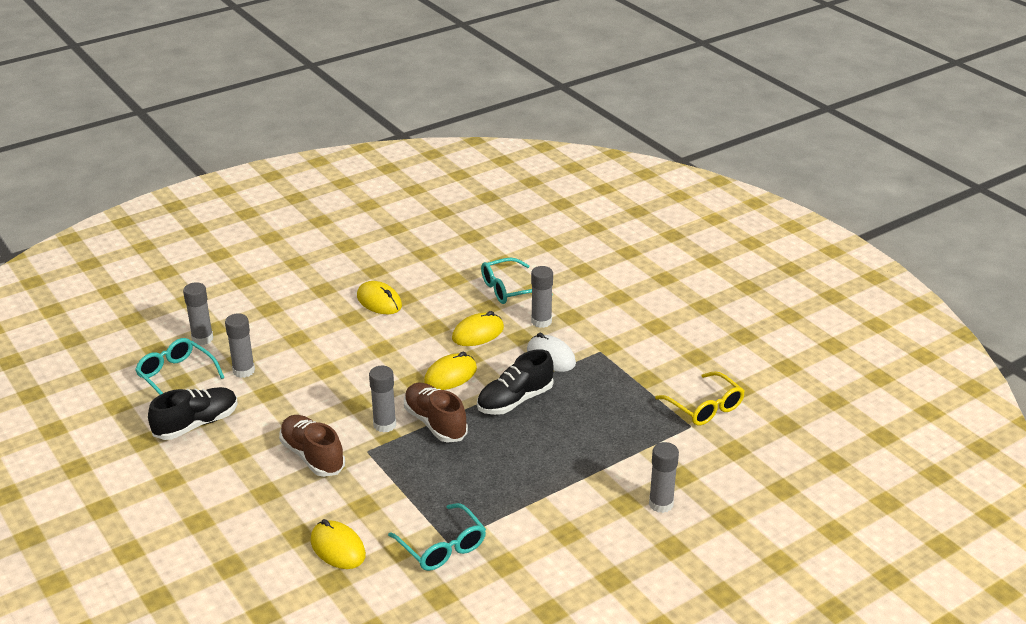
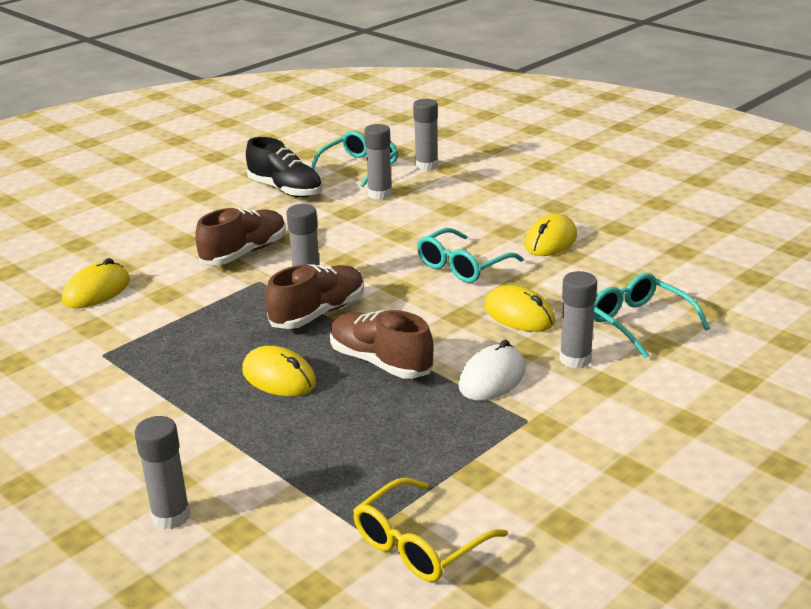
camera: 80 degrees right, 5 degrees down
(442, 547) = (93, 351): turquoise glasses -> turquoise glasses (462, 266)
(450, 375) = (418, 309): yellow mouse -> yellow mouse (279, 377)
(515, 400) = (380, 362): black shoe -> brown shoe

